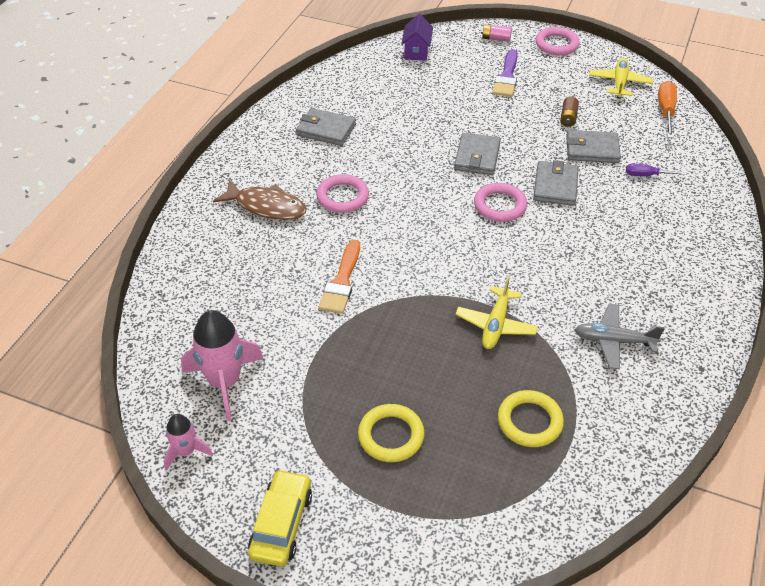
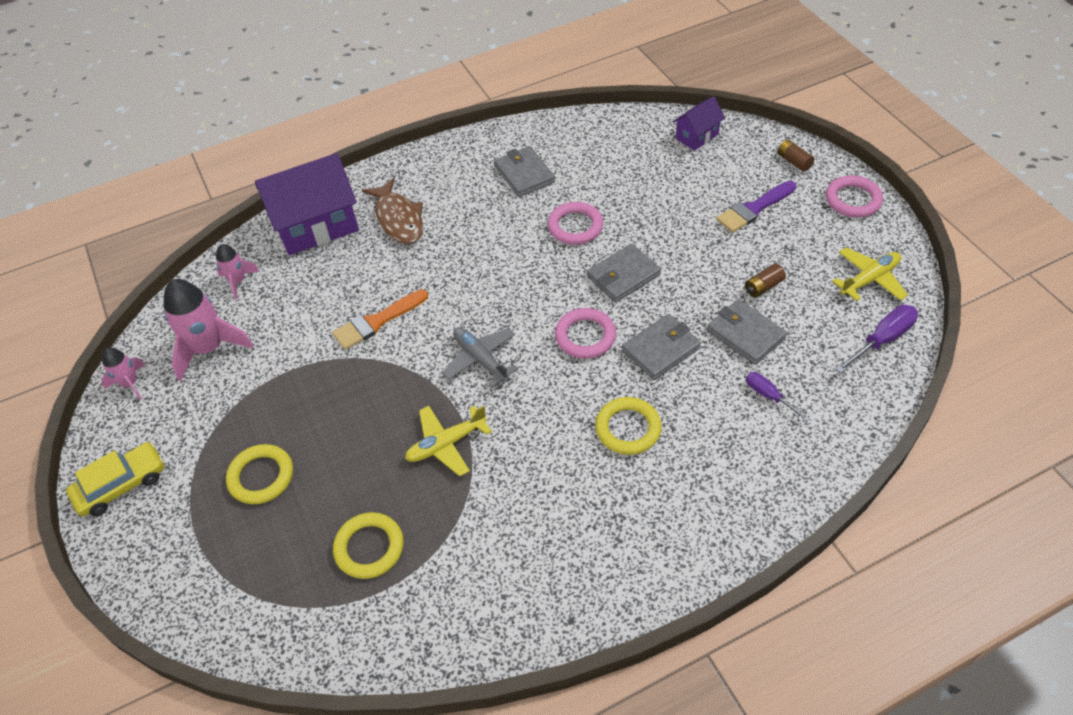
camera: 45 degrees right, 5 degrees up
(185, 322) = (238, 281): none -> pink rocket
(202, 247) = (316, 226): none -> purple house
(342, 197) = (465, 245): pink ring -> pink ring (575, 226)
(496, 39) = (794, 161): pink battery -> brown battery
(594, 242) = (628, 428): none -> yellow ring
(614, 341) = (525, 533): grey plane -> grey plane (480, 359)
(665, 111) = (882, 340): orange screwdriver -> purple screwdriver

